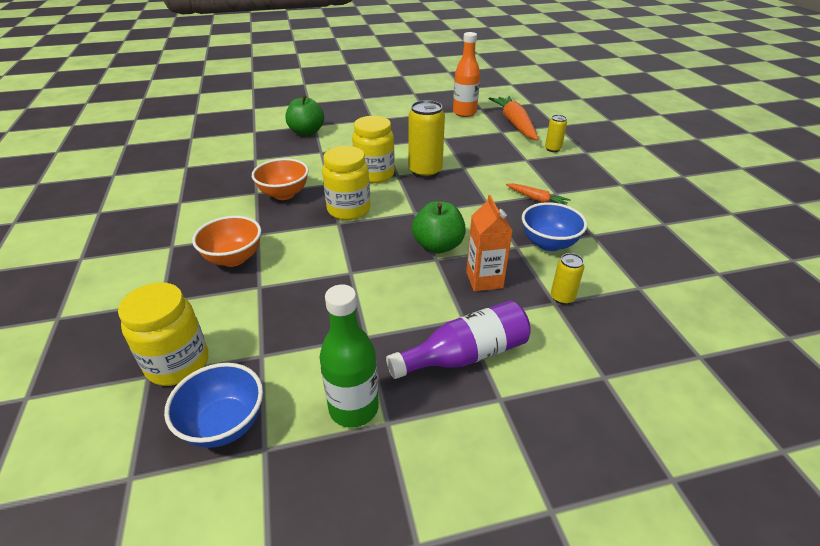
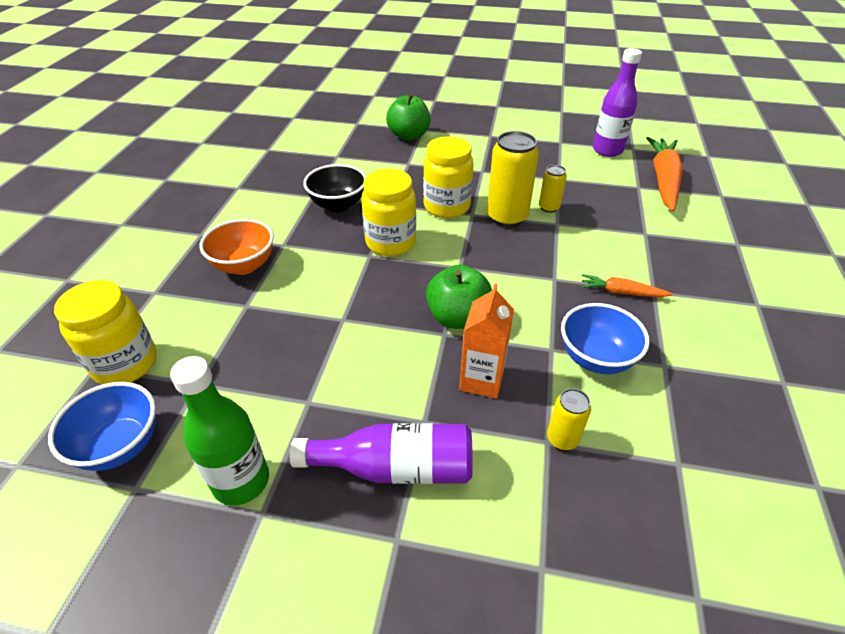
camera: 25 degrees right, 5 degrees up
(284, 194) = (338, 205): orange bowl -> black bowl
(464, 113) = (607, 150): orange bottle -> purple bottle
(536, 199) = (621, 292): orange carrot -> orange carrot turned 135 degrees clockwise
(552, 149) = (692, 227): yellow can -> yellow can (549, 207)

